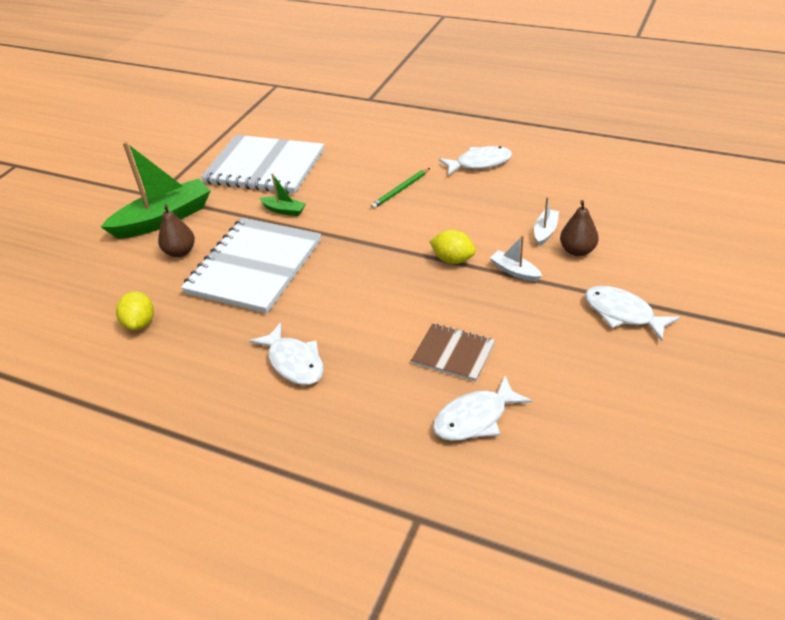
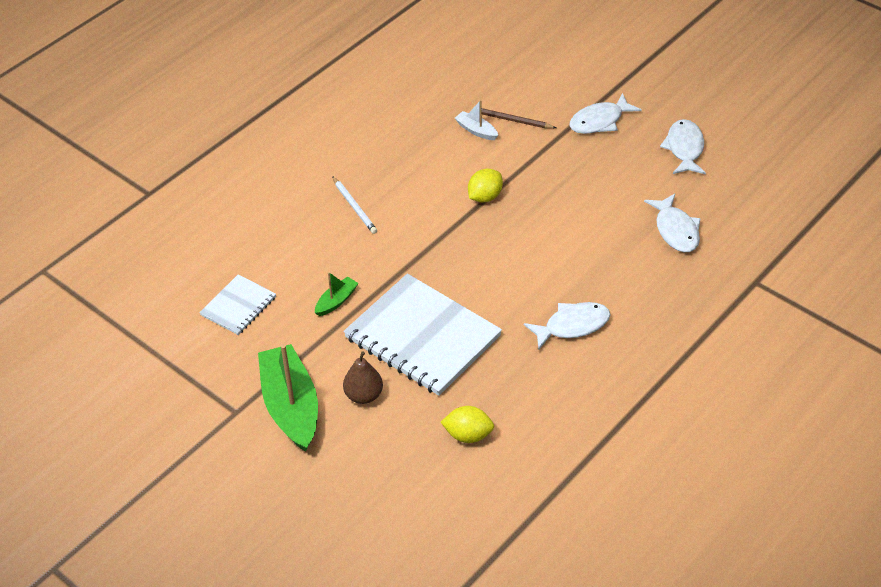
camera: 75 degrees left, 5 degrees up
(264, 167) = (238, 306): white notebook -> white notebook, size x0.51
(400, 190) = (354, 207): green pencil -> white pencil
(453, 354) = (603, 225): brown notebook -> none
(479, 163) = (343, 141): white fish -> white fish (684, 148)
(515, 271) = (520, 164): white boat -> none
(577, 251) = (512, 120): brown pear -> brown pencil

